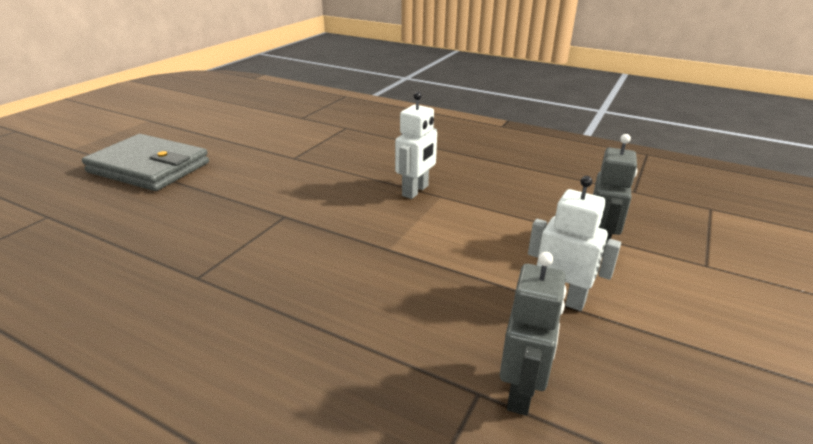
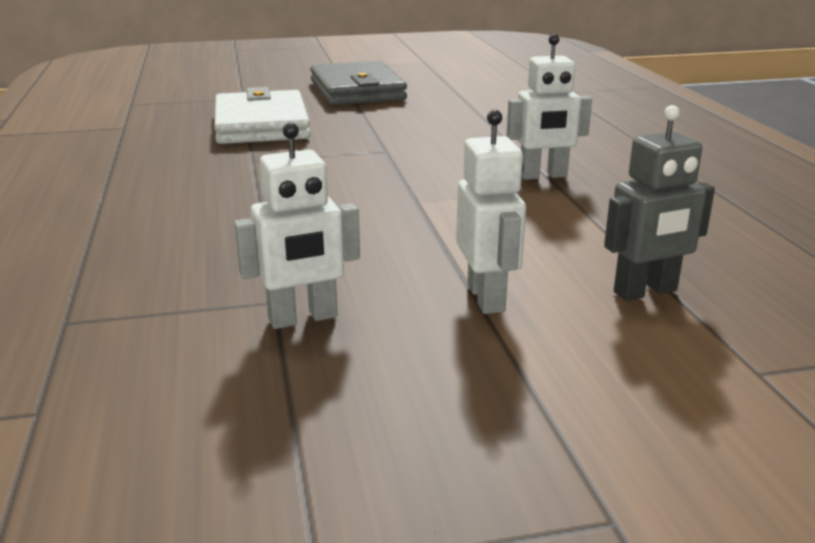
camera: 50 degrees right, 5 degrees down
(131, 237) = (261, 125): none -> white wallet
(522, 392) = (303, 318): grey robot -> white robot

